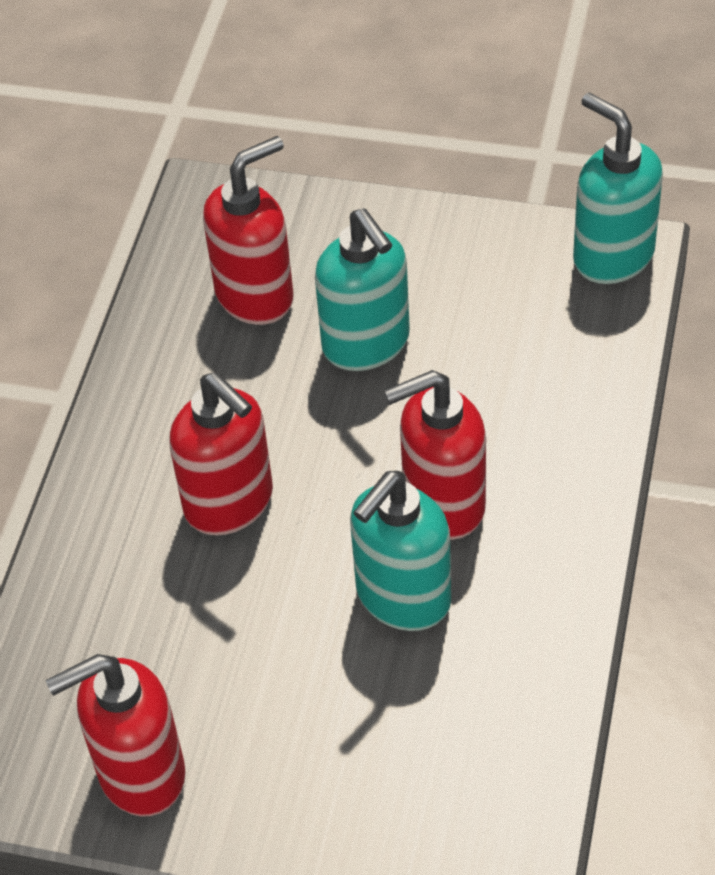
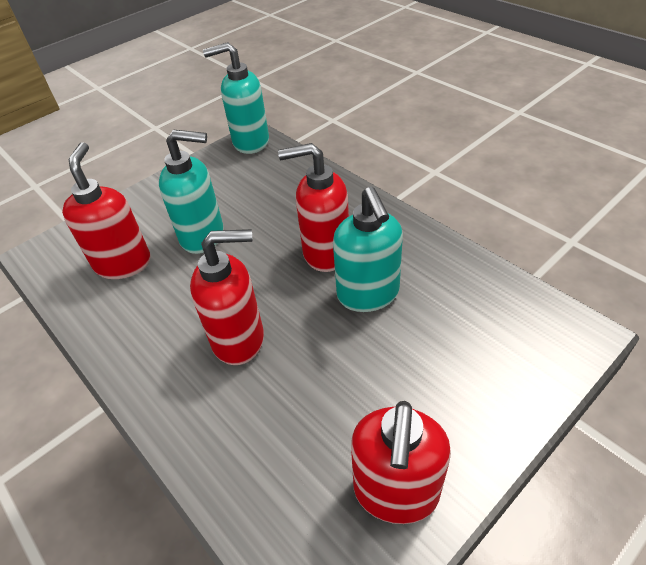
camera: 55 degrees left, 5 degrees down
(442, 504) = (325, 253): red soap dispenser -> red soap dispenser turned 75 degrees clockwise

